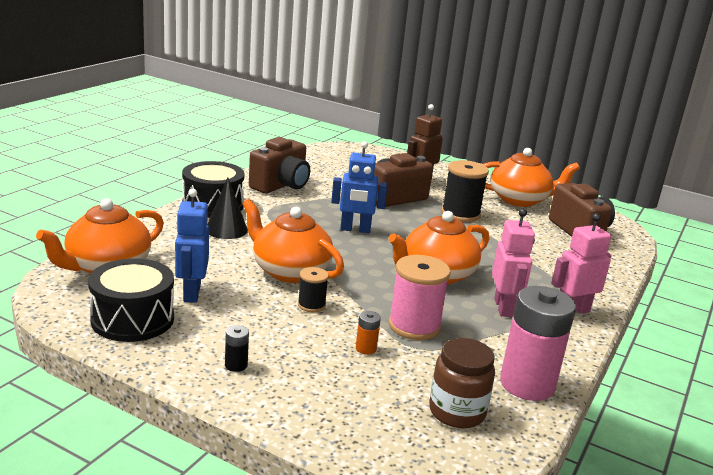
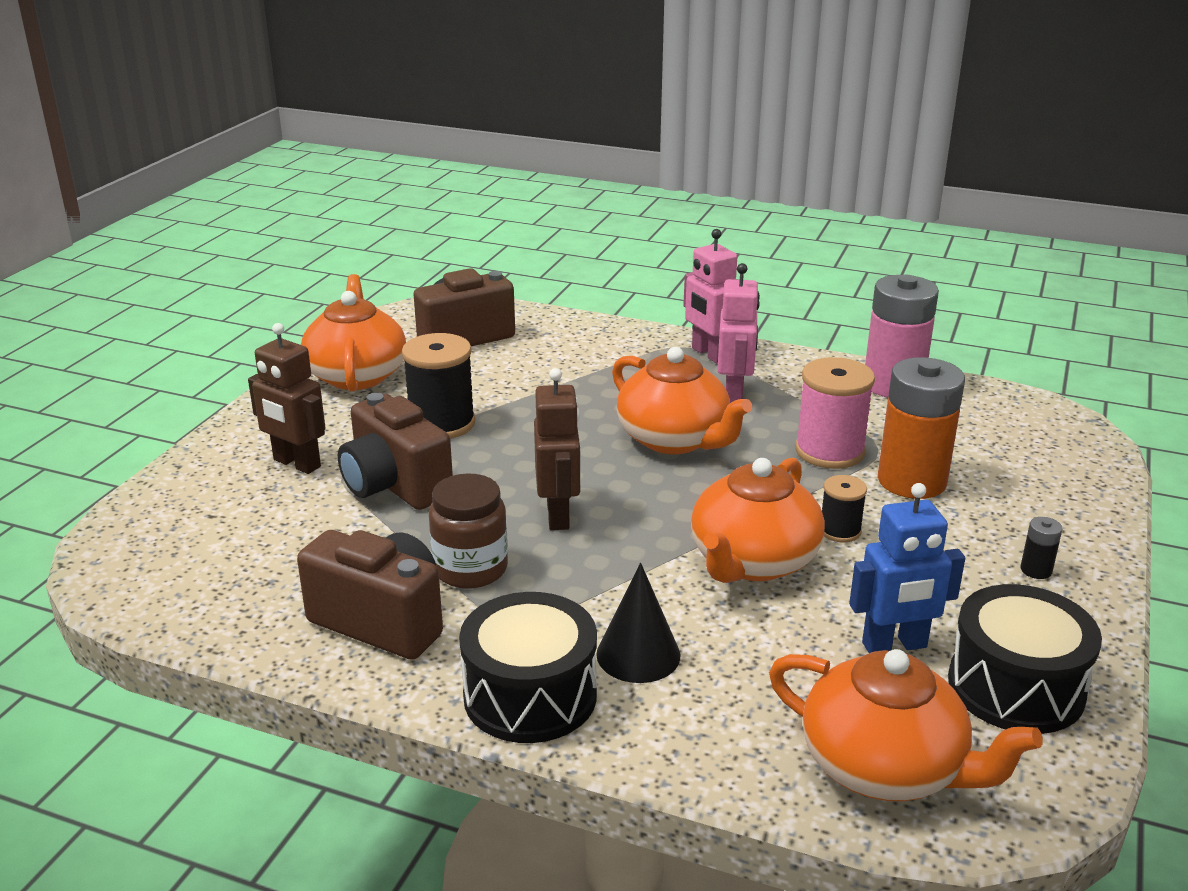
camera: 95 degrees left, 5 degrees up
(355, 229) = (558, 515): blue robot -> brown robot
(366, 348) = (911, 481): orange battery -> orange battery, size x2.48
(457, 412) = (981, 422): brown jar -> brown jar (470, 569)
(503, 308) = (734, 394): pink robot -> pink robot turned 105 degrees clockwise

